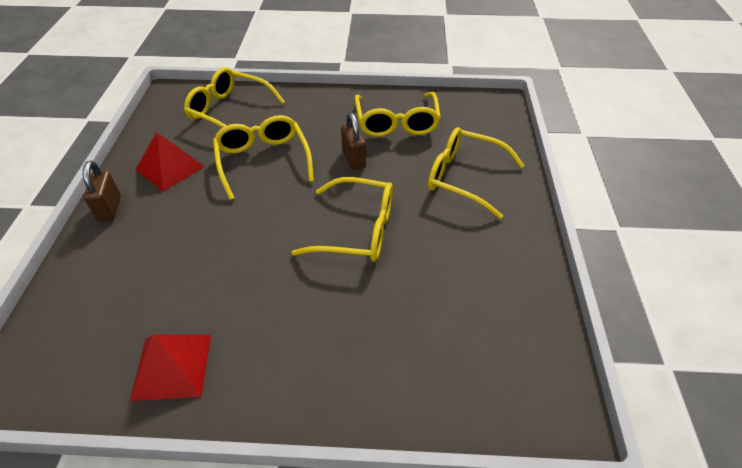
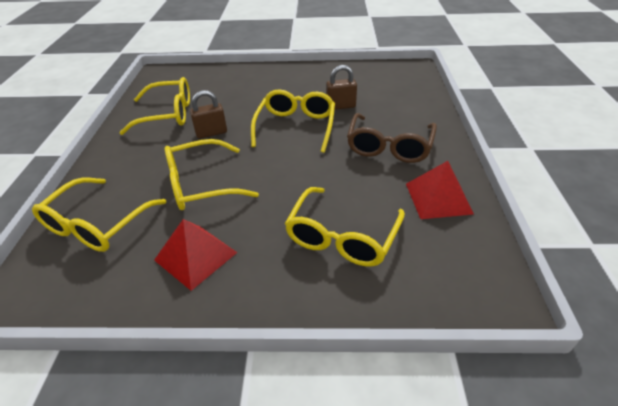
camera: 90 degrees left, 5 degrees down
(109, 208) = (262, 295): brown padlock -> brown padlock (341, 106)
(295, 329) = (389, 146): none -> brown glasses
(465, 178) = (244, 86): yellow glasses -> yellow glasses (342, 236)

